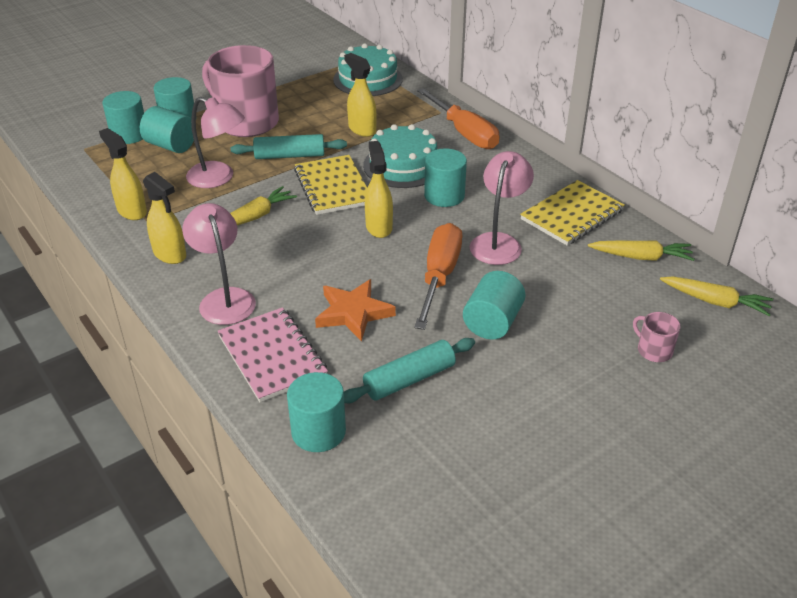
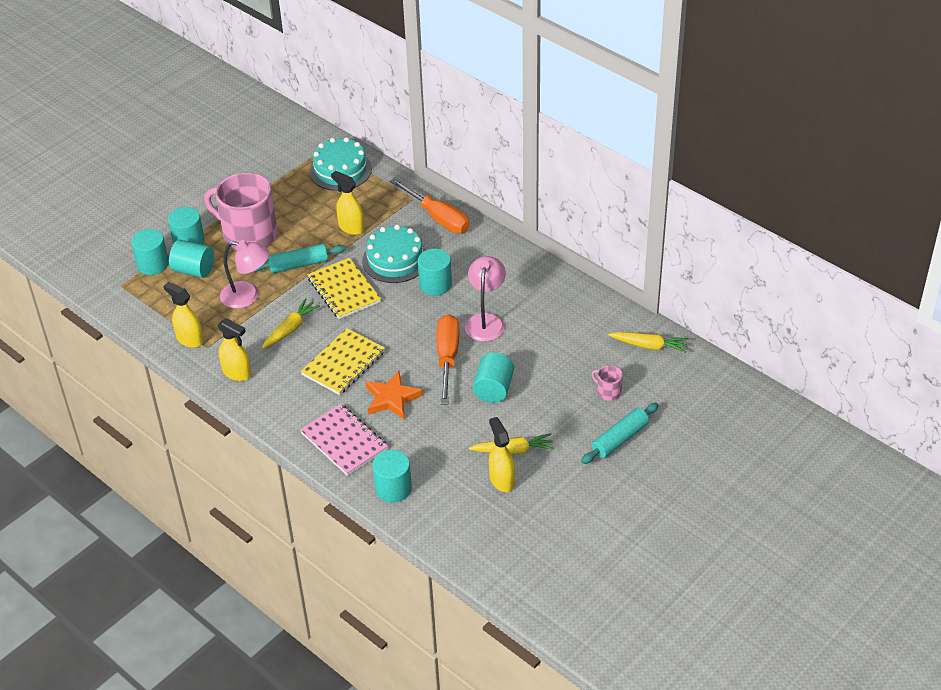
camera: 10 degrees left, 5 degrees up
(224, 298) = (293, 403): pink lamp -> none
(379, 227) = (391, 322): yellow spray bottle -> yellow spray bottle (501, 480)
(409, 379) = (444, 442): turquoise rolling pin -> turquoise rolling pin (620, 439)
(572, 215) = (538, 287): yellow notebook -> yellow notebook (343, 363)
(641, 257) = (593, 316): yellow carrot -> yellow carrot (513, 450)

